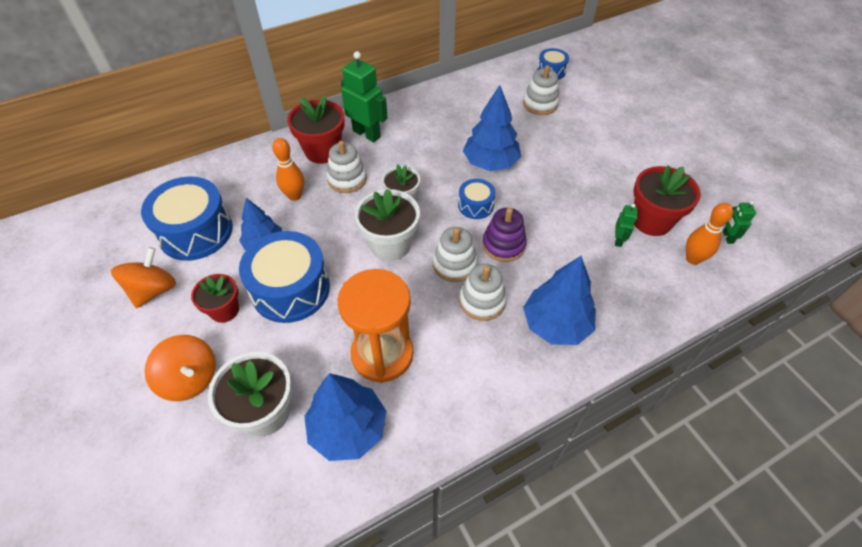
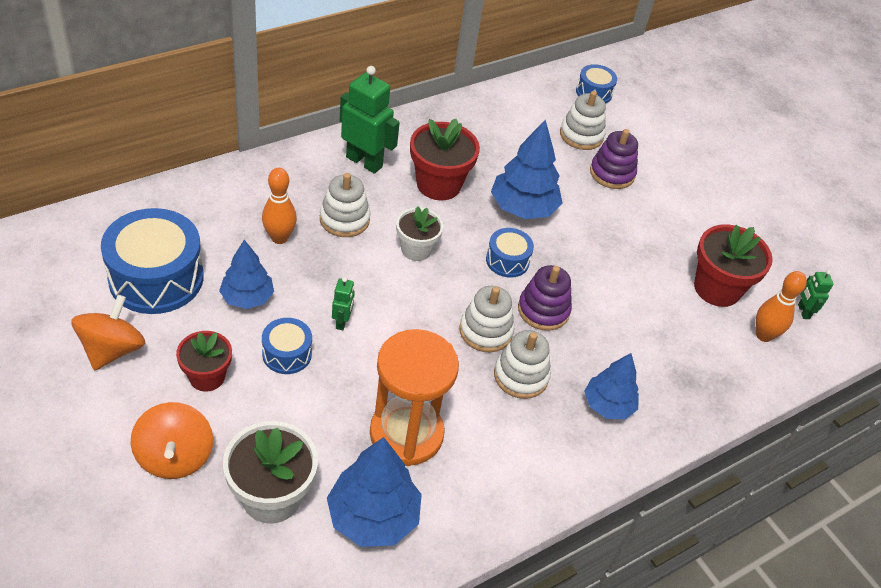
camera: 10 degrees left, 5 degrees down
(190, 378) = (175, 456): orange spinning top -> orange spinning top turned 45 degrees clockwise
(290, 289) = (287, 354): blue drum -> blue drum, size x0.51
(322, 151) = (309, 181): red flower pot -> red flower pot (438, 184)
(390, 245) = (405, 304): white flower pot -> none
(556, 324) = (608, 405): blue tree -> blue tree, size x0.66
(564, 132) = (612, 173): none -> purple stacking toy
(618, 240) = (678, 310): green robot -> green robot (342, 322)

